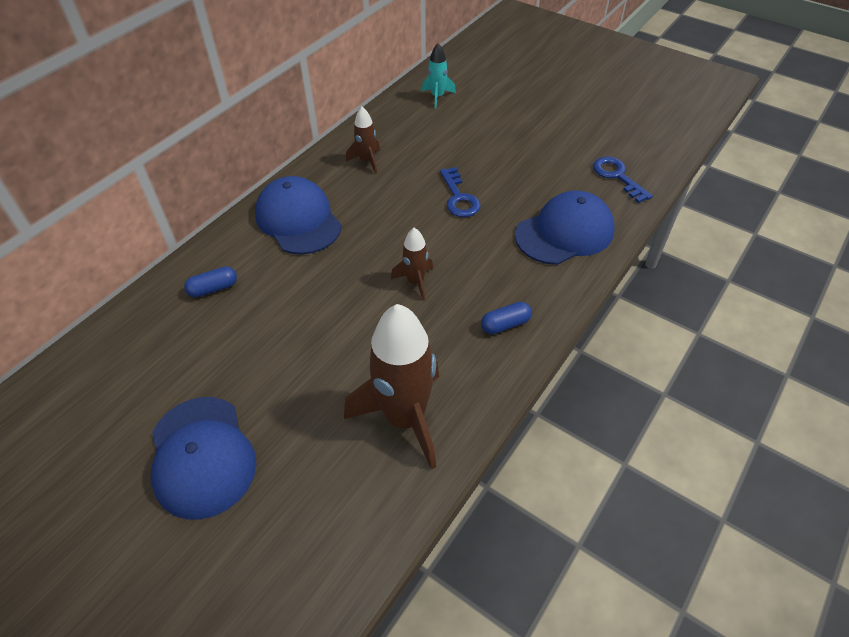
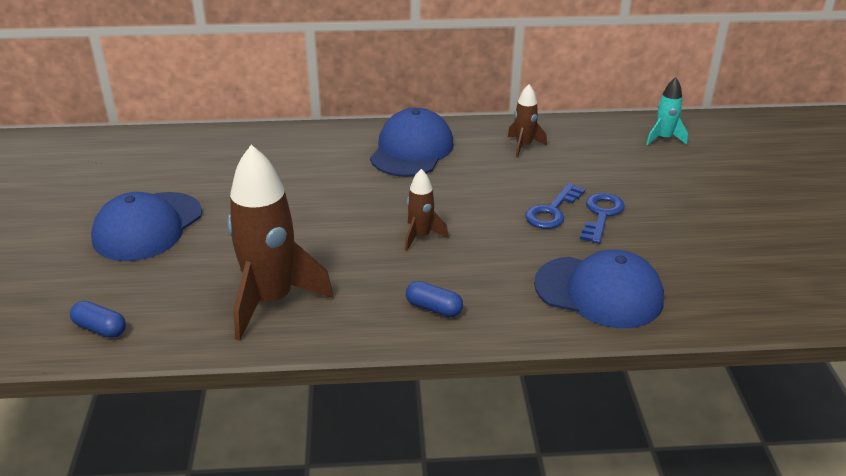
camera: 50 degrees right, 15 degrees down
(213, 288) = (297, 152): blue capsule -> blue capsule (100, 328)
(617, 177) = (734, 292): blue key -> blue key (601, 215)

